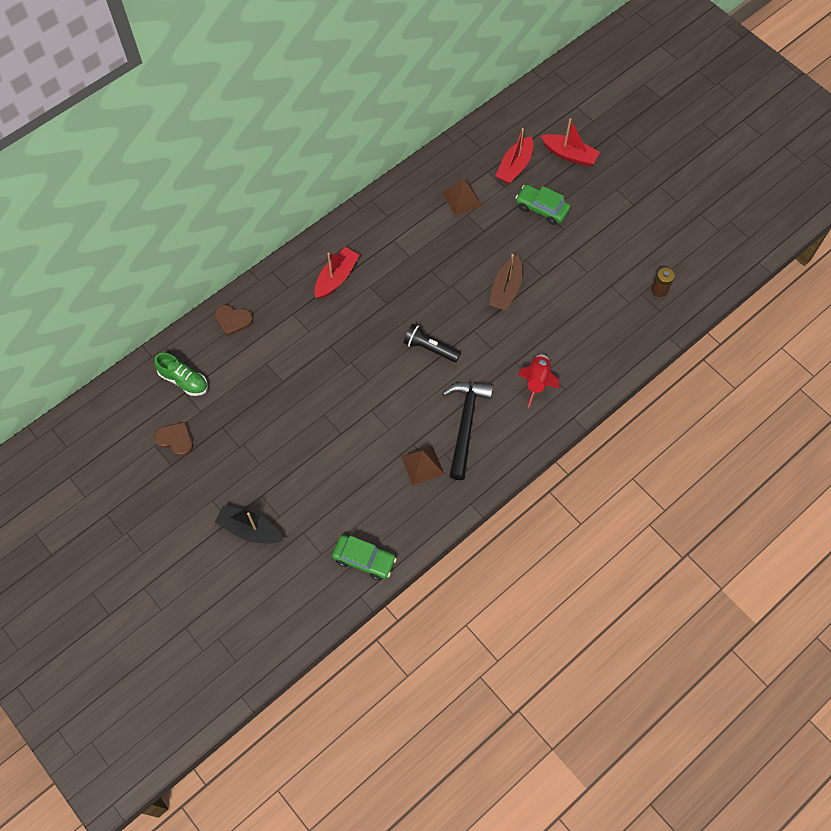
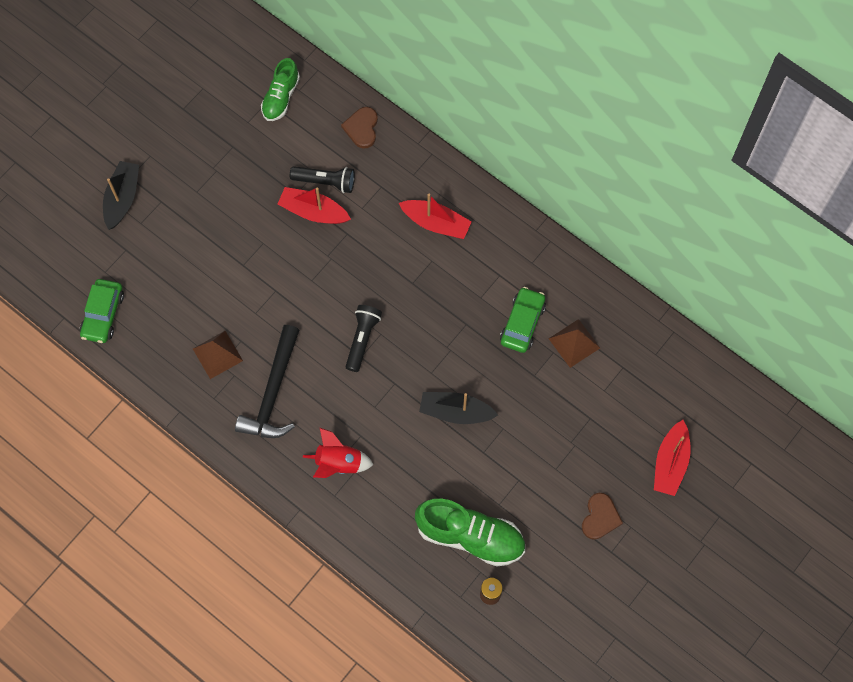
camera: 80 degrees right, 5 degrees up
(175, 439) = (212, 106): brown heart -> brown heart (600, 517)
(277, 356) = (325, 182): none -> black flashlight
(466, 424) = (272, 392): black hammer -> black hammer turned 105 degrees clockwise
(506, 289) = (455, 412): brown boat -> black boat
(515, 166) = (637, 398): red boat -> red boat (313, 211)
(542, 209) = (580, 439): green car -> green car (522, 323)
(611, 296) = (470, 536): none -> green shoe

